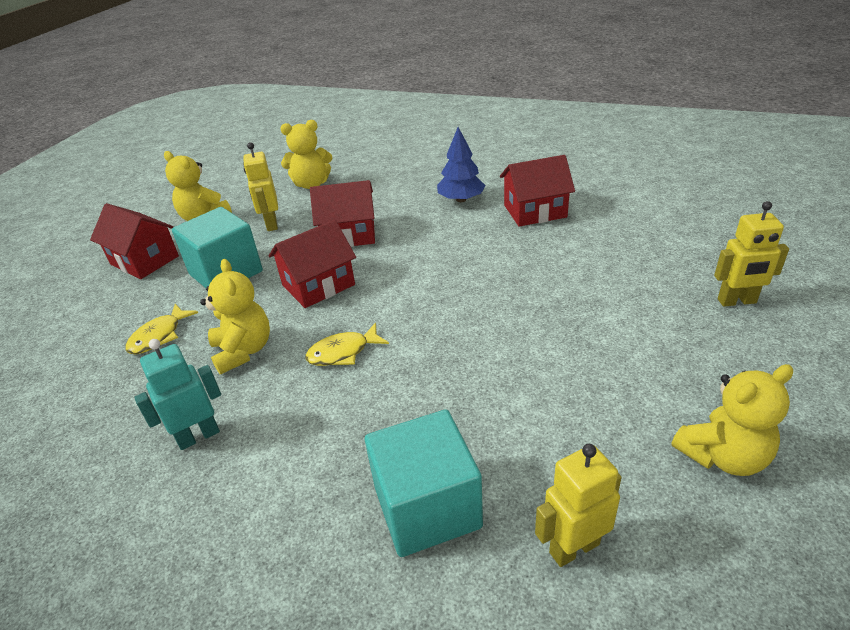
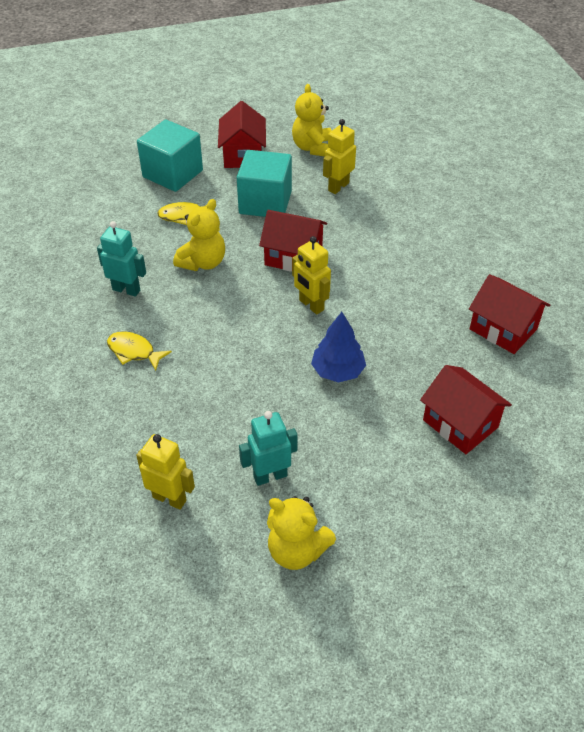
camera: 50 degrees right, 10 degrees up
(311, 184) = (410, 173): yellow teddy bear -> none
(343, 352) = (239, 310): yellow fish -> yellow fish (134, 351)
(349, 234) = (365, 236): red house -> red house (460, 423)
(427, 507) = (151, 419): turquoise cube -> turquoise cube (172, 174)
(461, 199) = (475, 274): blue tree -> blue tree (338, 371)
(600, 431) = (270, 476): none -> turquoise robot
(737, 301) = (487, 512): yellow robot -> yellow robot (311, 305)

